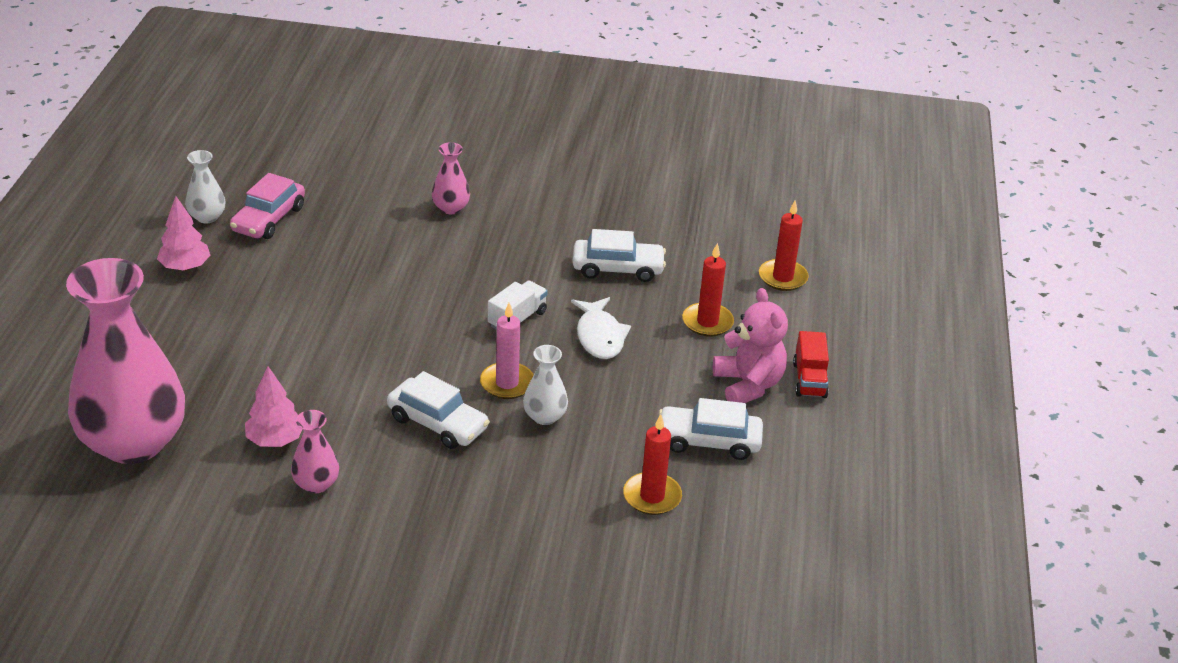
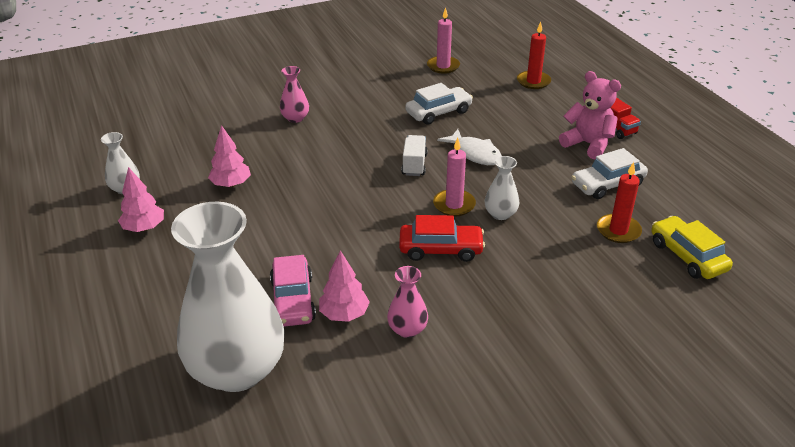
camera: 30 degrees left, 0 degrees up
(133, 442) = (237, 369): pink vase -> white vase
(268, 219) = (175, 172): pink car -> pink car (293, 300)
(308, 257) = (231, 184): none -> pink tree
(437, 423) = (440, 249): white car -> red car
(694, 211) = (443, 66): none -> pink candle
(694, 561) = (687, 256): none -> yellow car
(707, 322) = (524, 121): red candle -> none

